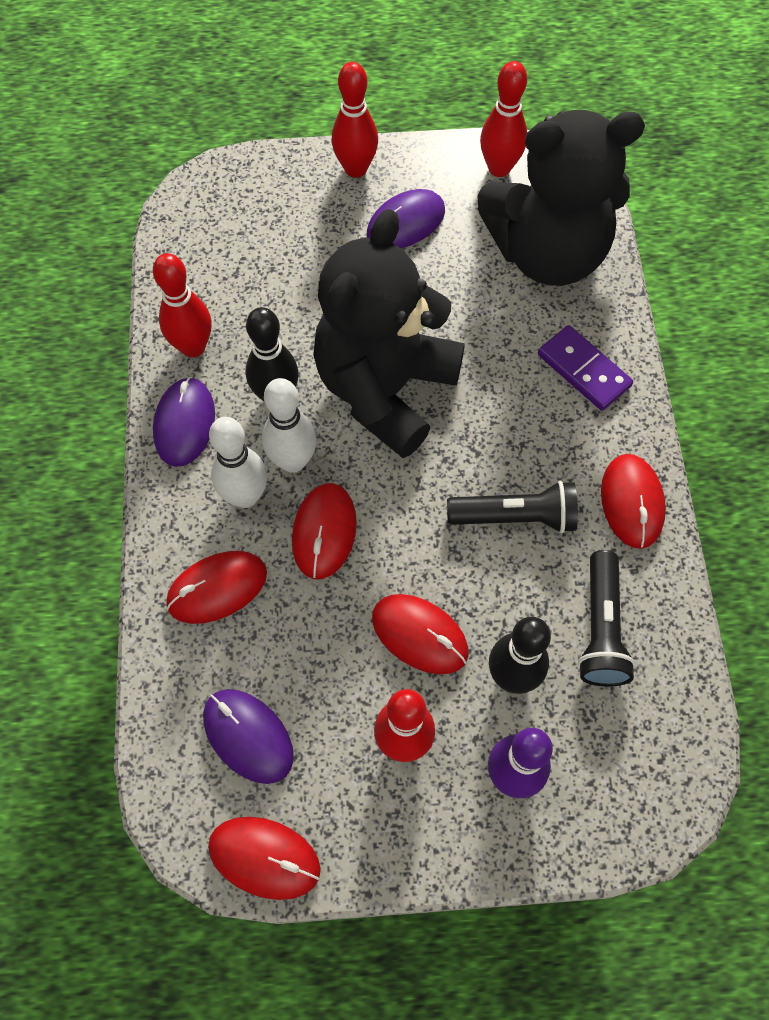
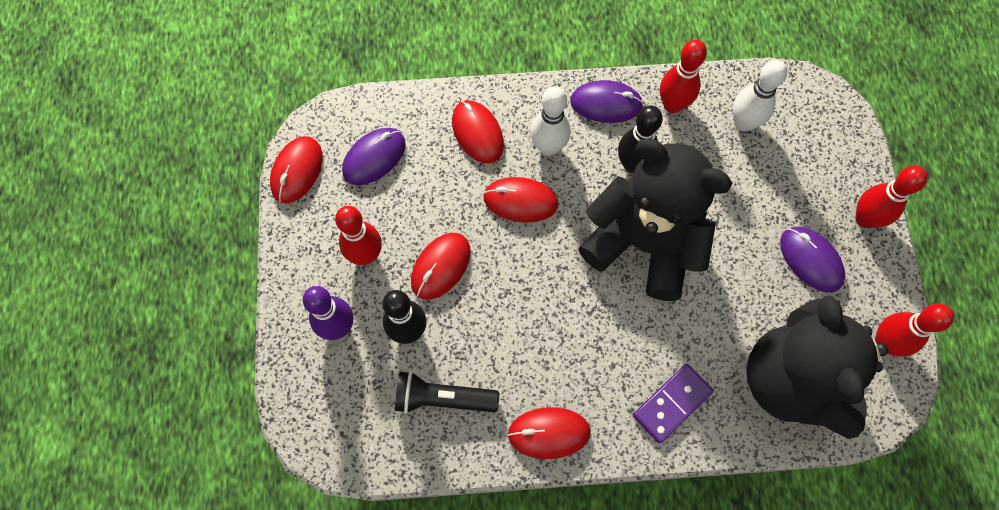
camera: 90 degrees right, 5 degrees up
(293, 461) = (577, 178): white bowling pin -> white bowling pin (743, 123)
(516, 517) = (534, 339): black flashlight -> none

